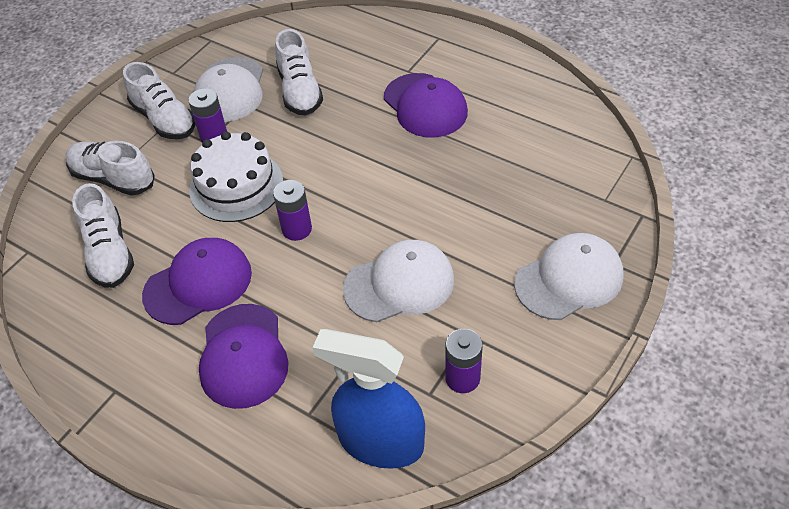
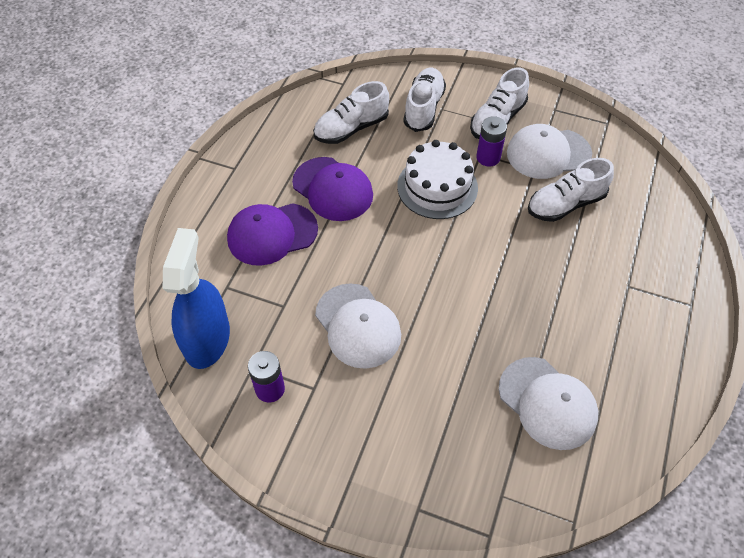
camera: 75 degrees right, 5 degrees up
(296, 229) = (401, 239): purple battery -> none
(425, 105) = (583, 309): purple cap -> none
(569, 279) = (390, 467): white cap -> white cap (547, 403)

